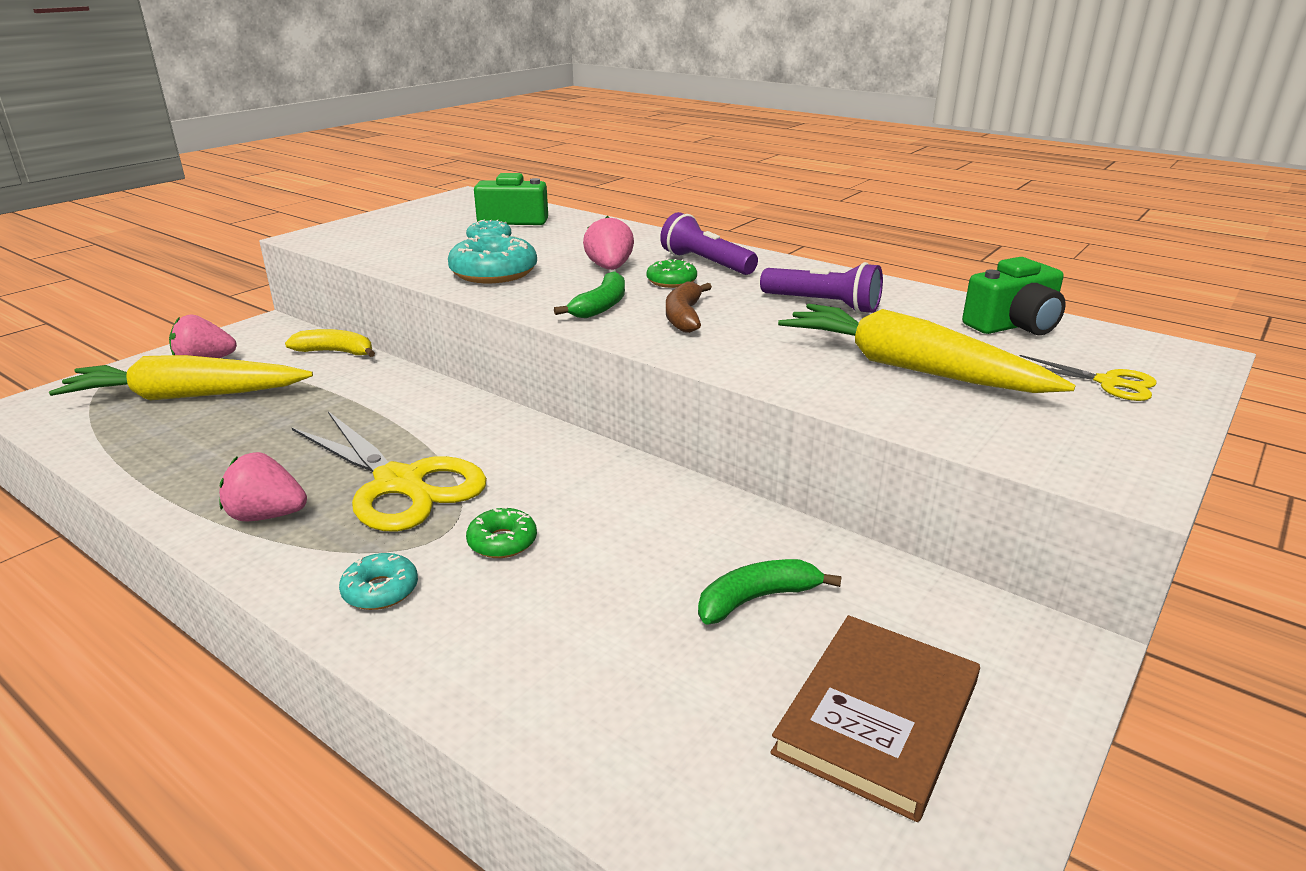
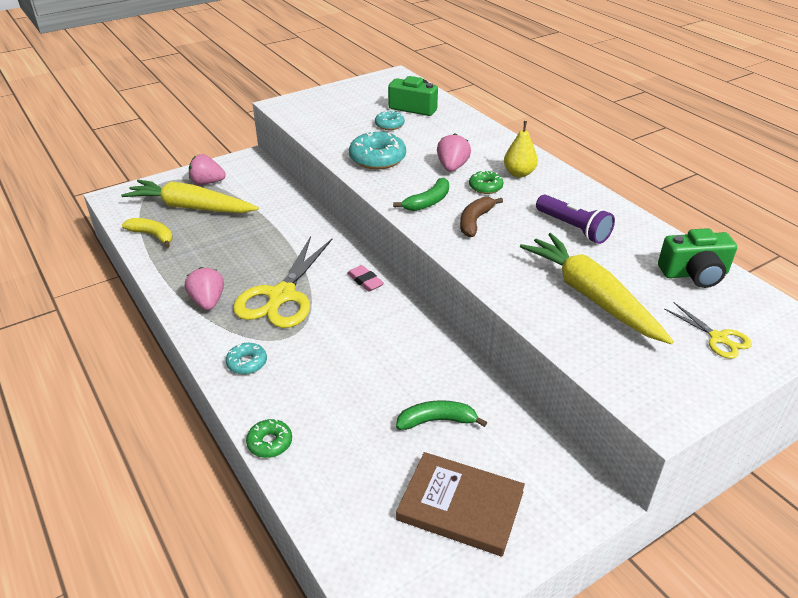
camera: 20 degrees right, 10 degrees up
(267, 516) = (208, 301): pink strawberry -> pink strawberry turned 45 degrees clockwise
(336, 352) = (281, 188): yellow banana -> yellow banana (153, 235)
(400, 484) = (281, 296): yellow scissors -> yellow scissors turned 45 degrees clockwise
(502, 542) = (319, 348): green donut -> green donut (270, 443)
(531, 439) = (365, 281): none -> pink eraser
(706, 263) = (519, 173): purple flashlight -> yellow pear
(878, 717) = (460, 506): brown book -> brown book turned 60 degrees clockwise

